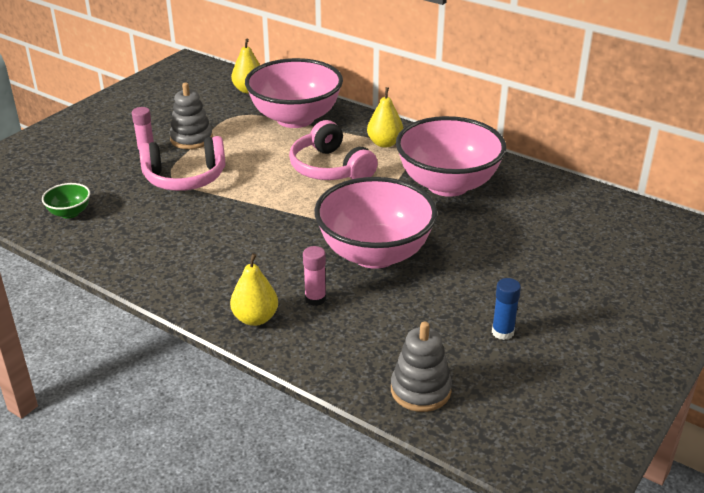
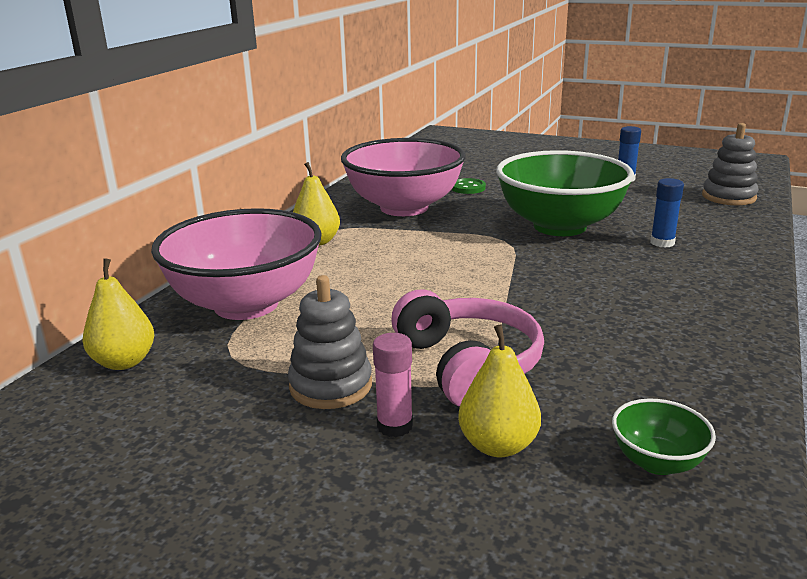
camera: 100 degrees left, 10 degrees down
(255, 318) = (727, 265): yellow pear -> yellow pear (498, 445)
(315, 299) = (662, 243): pink glue stick -> blue glue stick
(330, 168) = (392, 264): pink headphones -> none
(374, 254) = (559, 226): pink bowl -> green bowl
(494, 224) = (468, 188): none -> green button

